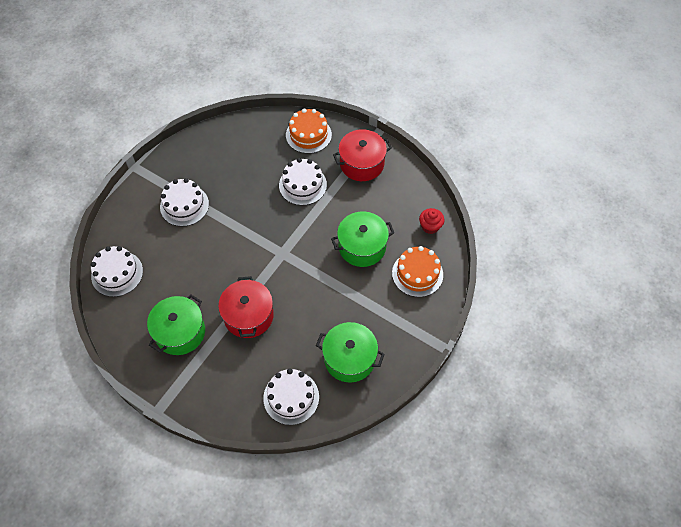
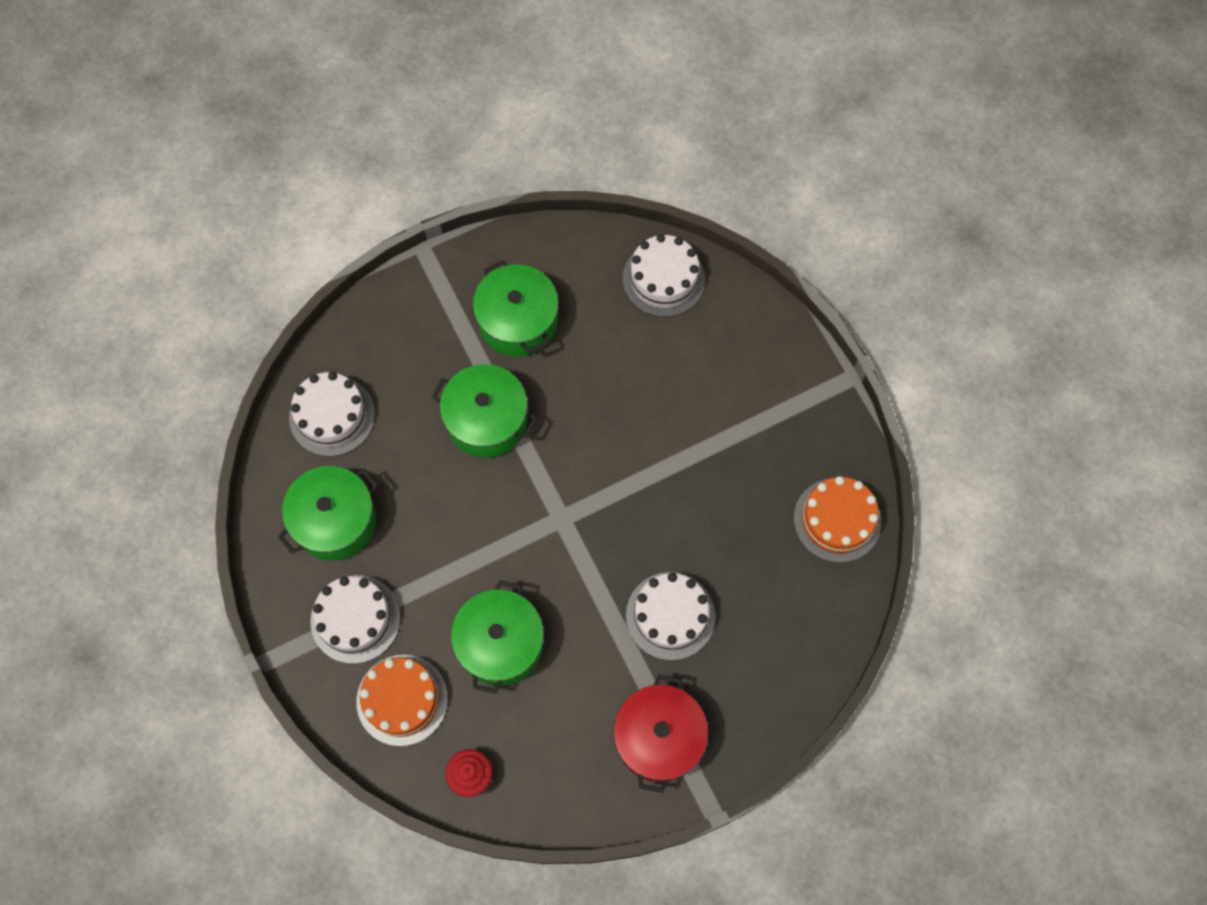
camera: 120 degrees right, 10 degrees up
(184, 205) = (733, 418): white cake -> white cake (355, 619)
(248, 315) = (487, 420): red pot -> green pot
(308, 135) = (771, 682): orange cake -> orange cake (837, 520)

